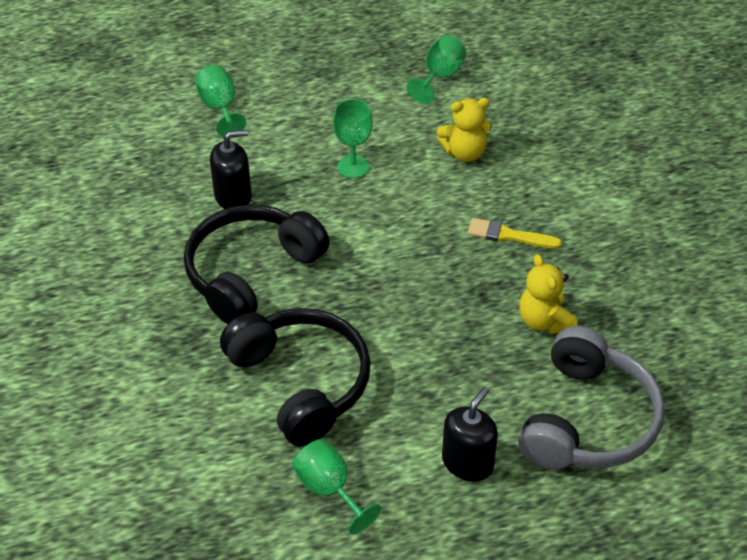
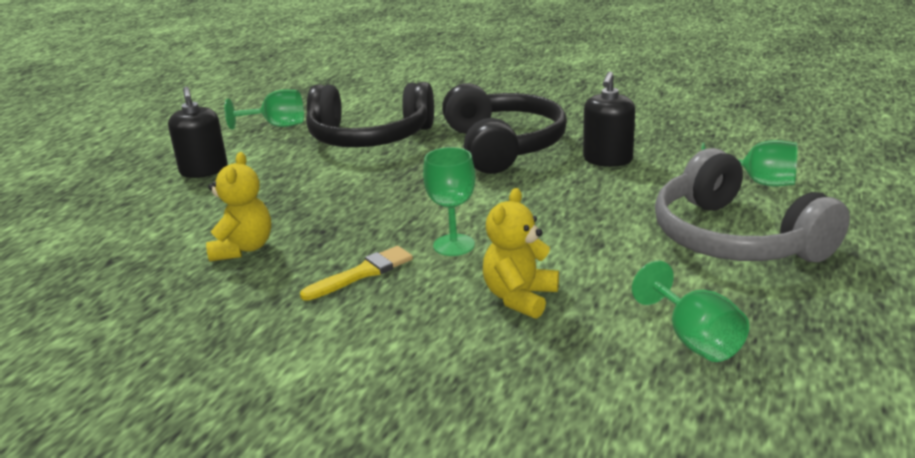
camera: 130 degrees right, 20 degrees down
(353, 167) = (580, 223): green goblet -> green goblet (454, 245)
(544, 321) = (243, 248): yellow teddy bear -> yellow teddy bear turned 75 degrees clockwise
(587, 420) = (133, 227): grey headphones -> grey headphones (735, 238)

